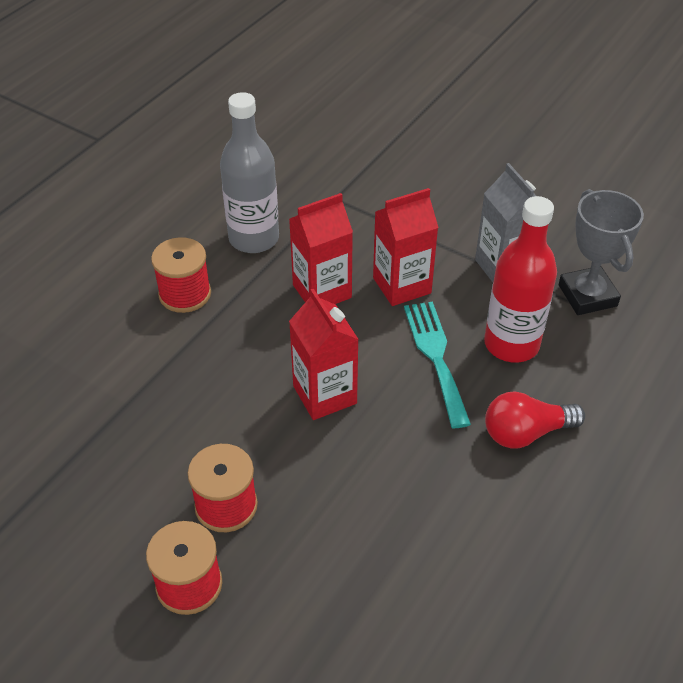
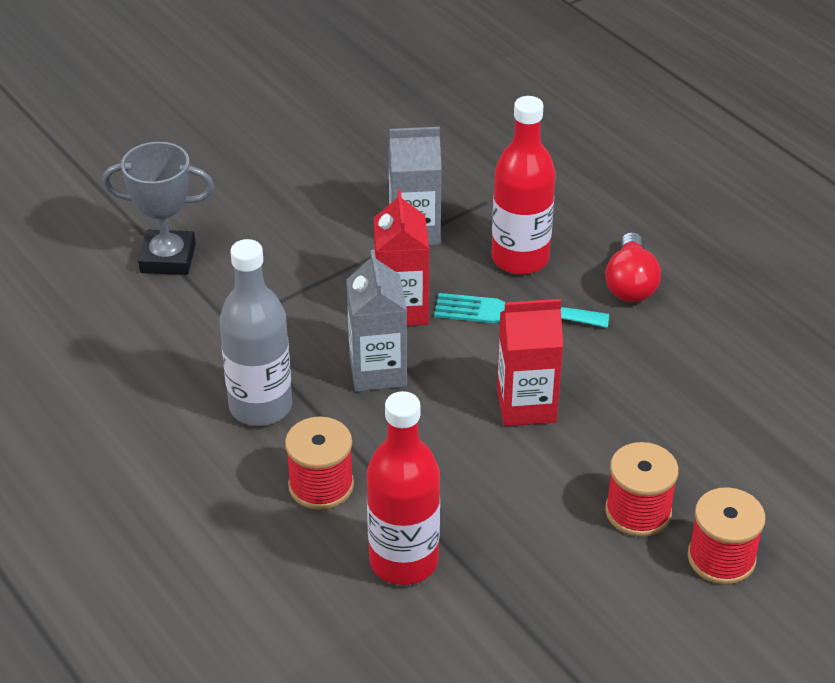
camera: 70 degrees left, 5 degrees down
(122, 362) = (404, 561): none -> red bottle
(322, 291) = (378, 371): red carton -> grey carton
(587, 295) = (482, 190): grey trophy -> grey trophy (168, 258)

